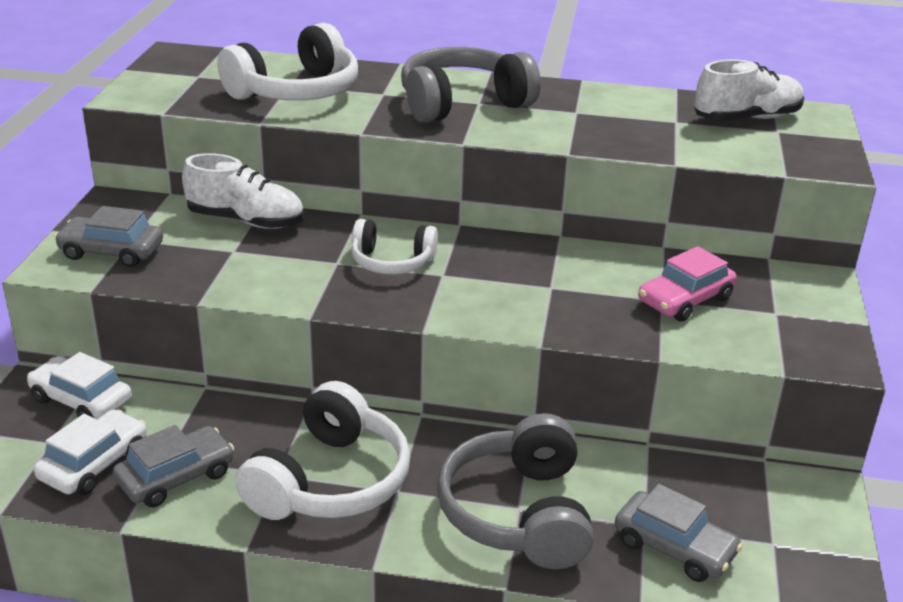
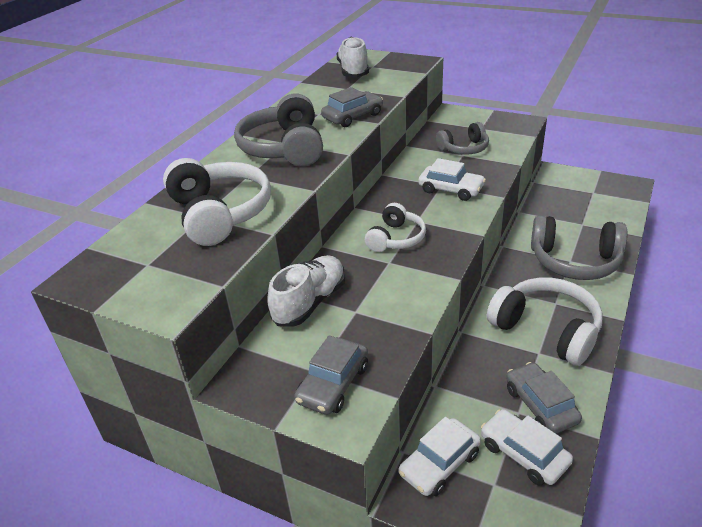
camera: 70 degrees left, 5 degrees up
(541, 296) = (451, 189): none -> white car
(674, 547) = (598, 218): grey car -> grey car (353, 116)
(685, 300) = (464, 148): pink car -> grey headphones

